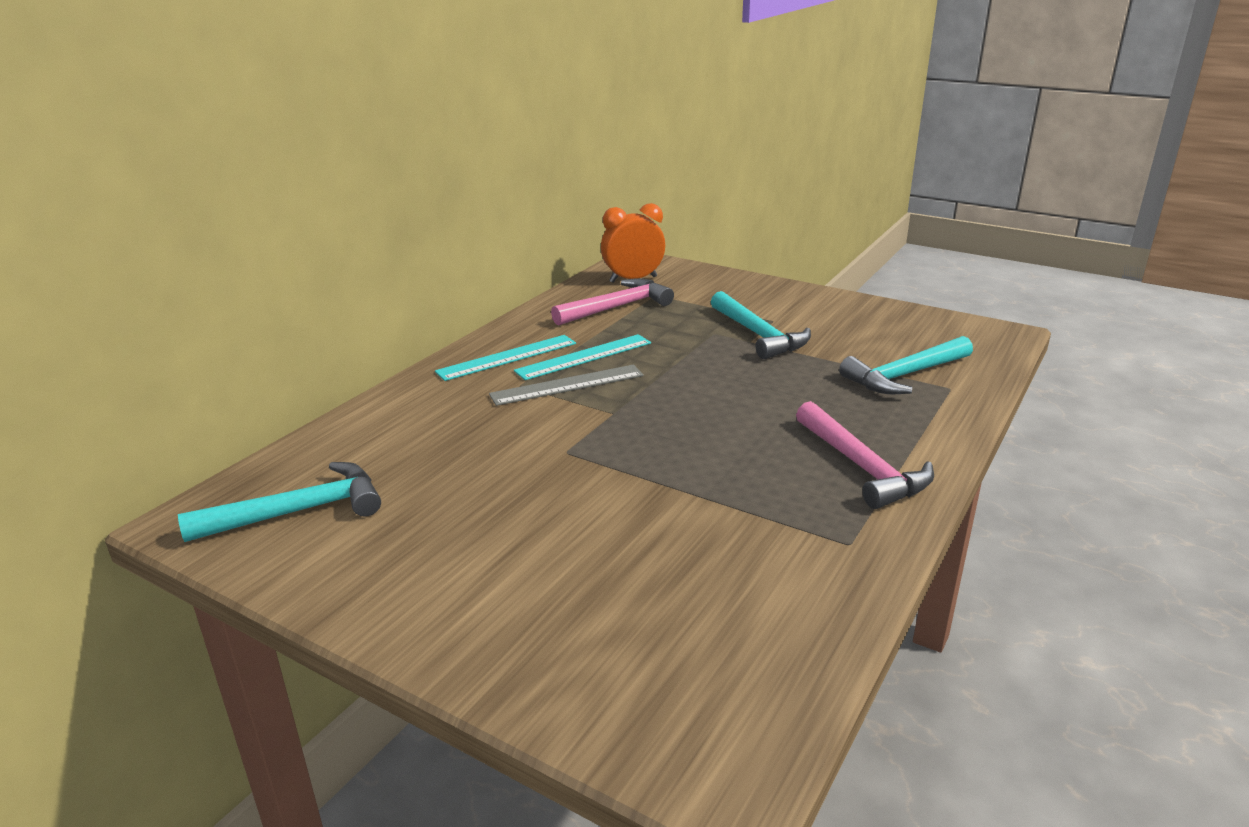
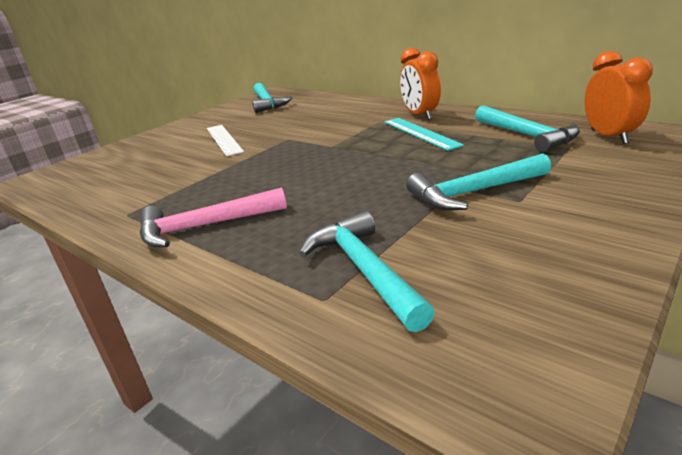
camera: 100 degrees right, 0 degrees up
(507, 357) = (420, 115): turquoise ruler -> orange clock
(539, 522) = (223, 139): none -> white ruler
(567, 385) = (375, 132): grey ruler -> none
(617, 307) = (527, 135): pink hammer -> turquoise hammer

